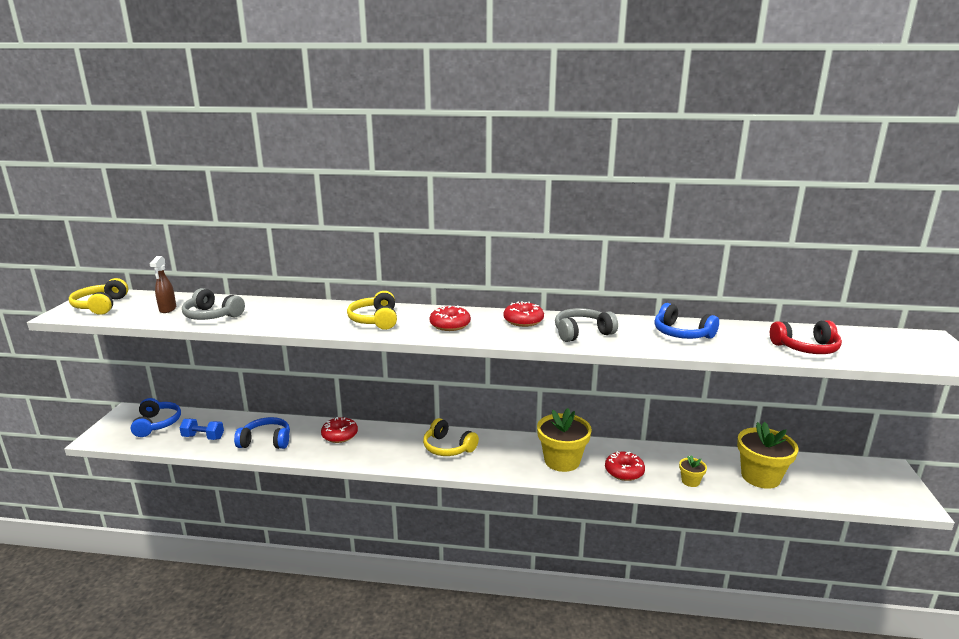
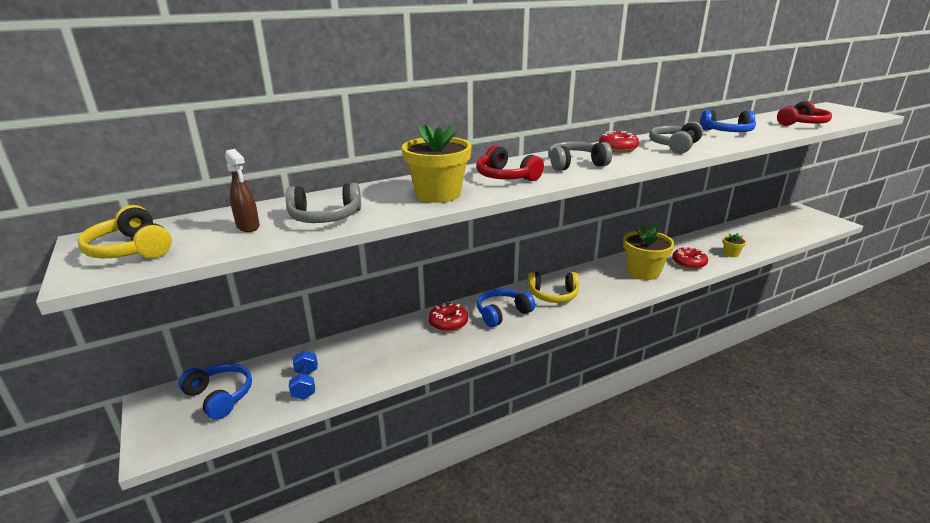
camera: 35 degrees left, 5 degrees up
(203, 437) = (305, 384): blue dumbbell -> blue dumbbell turned 75 degrees counterclockwise
(266, 441) = (384, 357): blue headphones -> blue headphones (502, 313)
(375, 320) = (506, 177): yellow headphones -> red headphones
(450, 325) = (575, 164): red donut -> grey headphones
(760, 477) = (757, 237): yellow flower pot -> yellow flower pot (438, 194)

